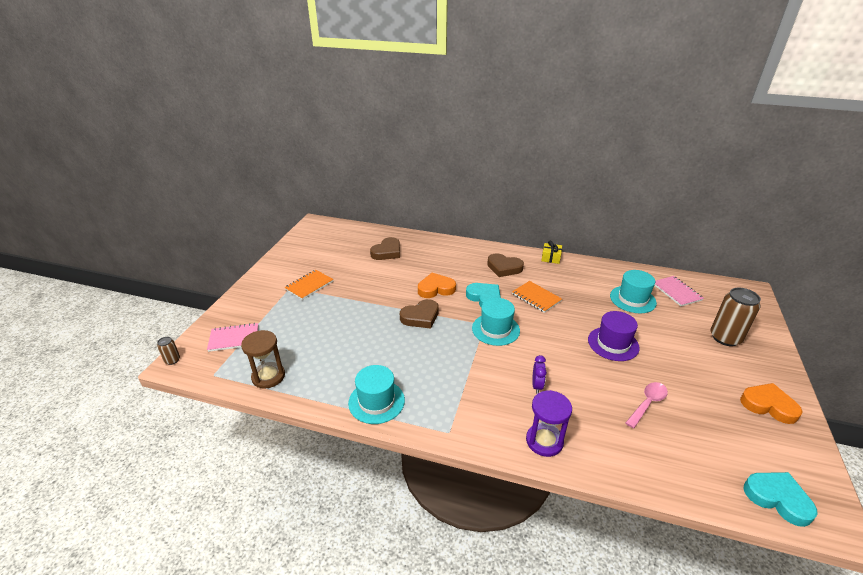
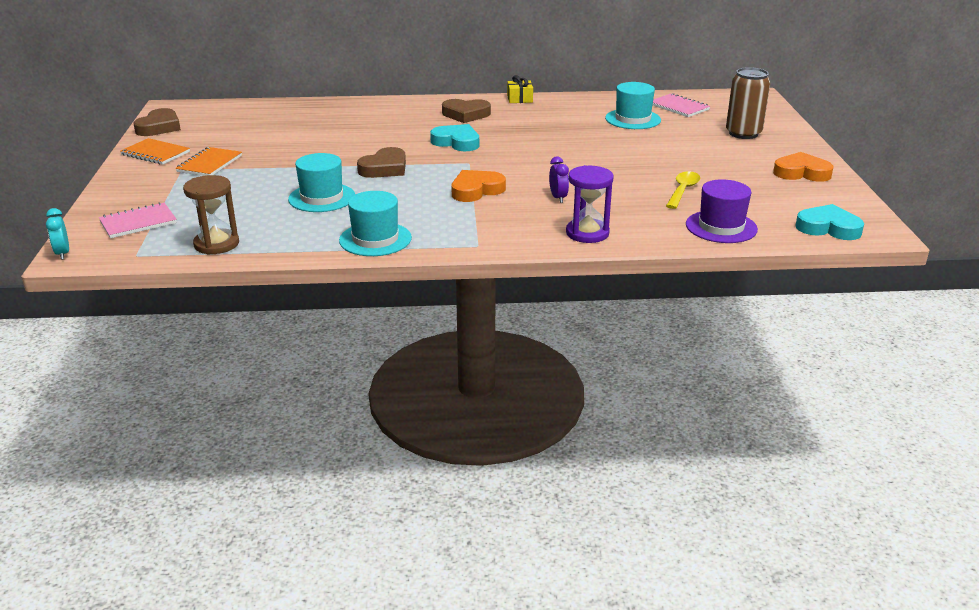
camera: 20 degrees left, 5 degrees down
(172, 360) = (63, 253): brown can -> turquoise clock
(387, 252) = (299, 121): brown heart -> brown heart (159, 127)
(436, 289) = (388, 143): orange heart -> orange heart (476, 190)
(495, 329) = (485, 164): turquoise hat -> turquoise hat (322, 198)
(536, 297) = (520, 133): orange notebook -> orange notebook (155, 153)
(613, 343) = (627, 155): purple hat -> purple hat (721, 227)
(647, 403) = (682, 190): pink spoon -> yellow spoon

